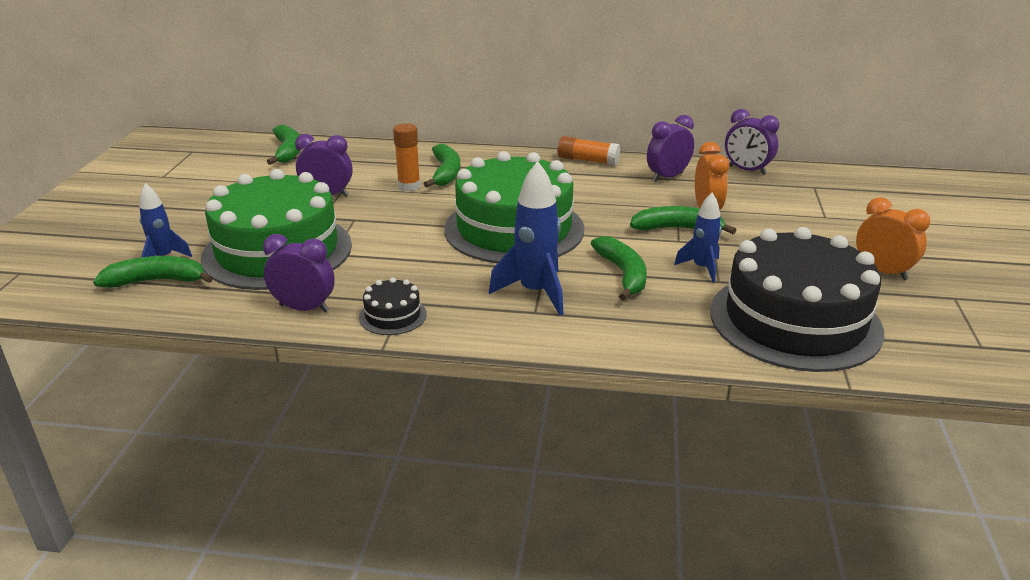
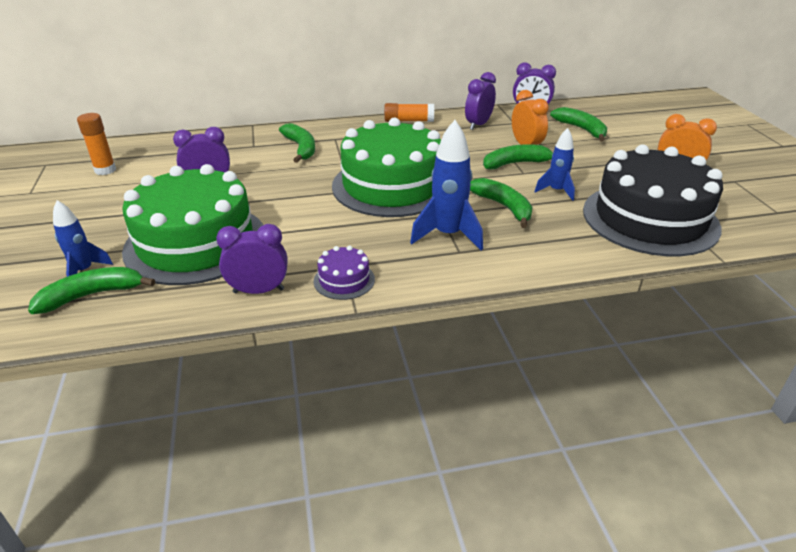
camera: 20 degrees left, 5 degrees up
(288, 151) = (143, 151): green banana -> green banana (581, 129)
(393, 315) = (344, 280): black cake -> purple cake
(409, 186) = (277, 164): orange glue stick -> orange glue stick (105, 170)

